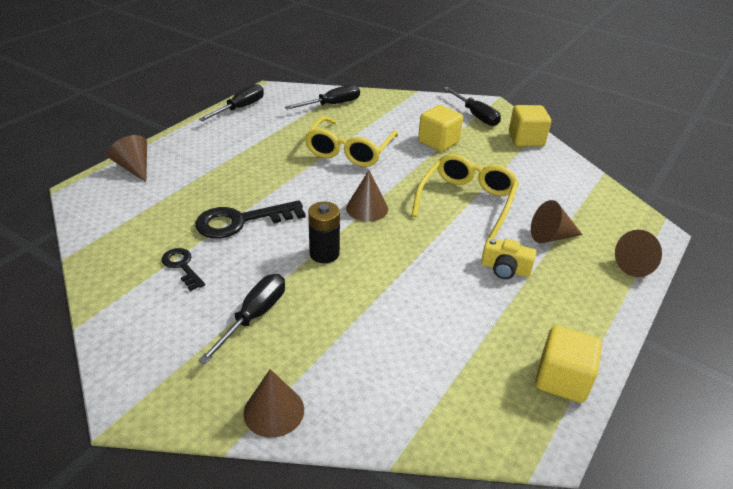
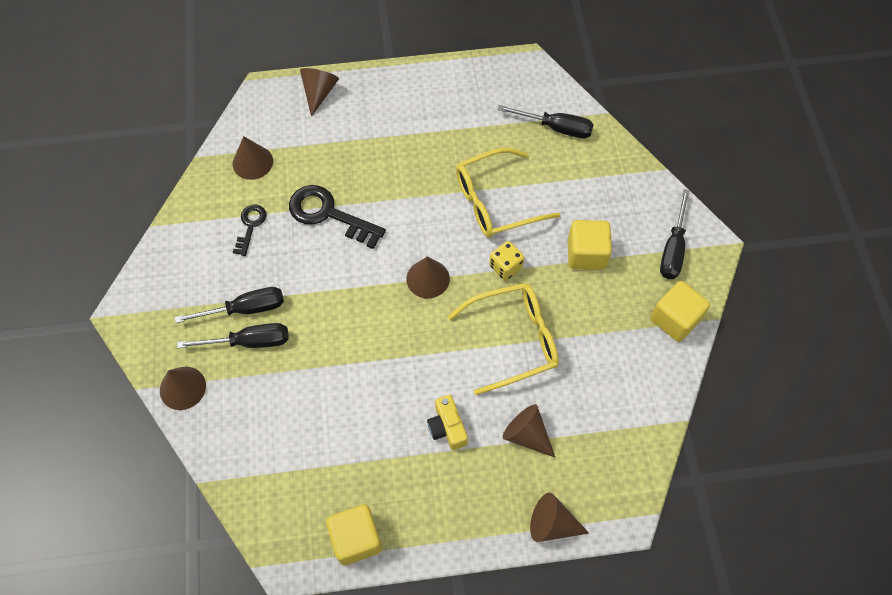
camera: 50 degrees right, 25 degrees up
(128, 231) = (252, 162): none -> brown cone
(240, 108) = (471, 73): black screwdriver -> black screwdriver (249, 342)
(324, 253) = (345, 295): black battery -> none
(405, 173) = (505, 267): none -> yellow dice

